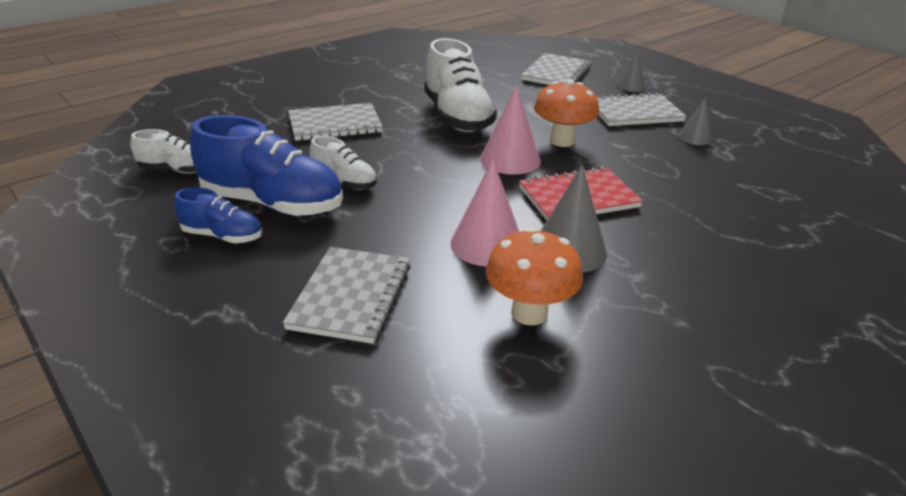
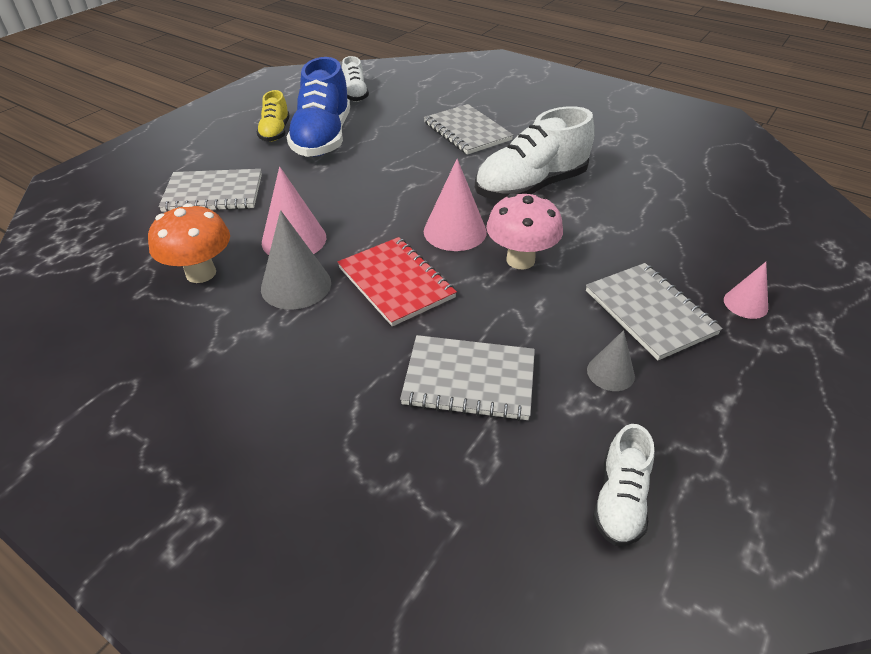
camera: 75 degrees right, 10 degrees up
(223, 236) = (275, 132): blue shoe -> yellow shoe
(344, 182) = (368, 157): white shoe -> white shoe (619, 500)
(556, 73) = (723, 236): grey notebook -> grey notebook (469, 380)
(562, 141) = (520, 260): orange mushroom -> pink mushroom
(630, 86) = (745, 304): grey cone -> pink cone

